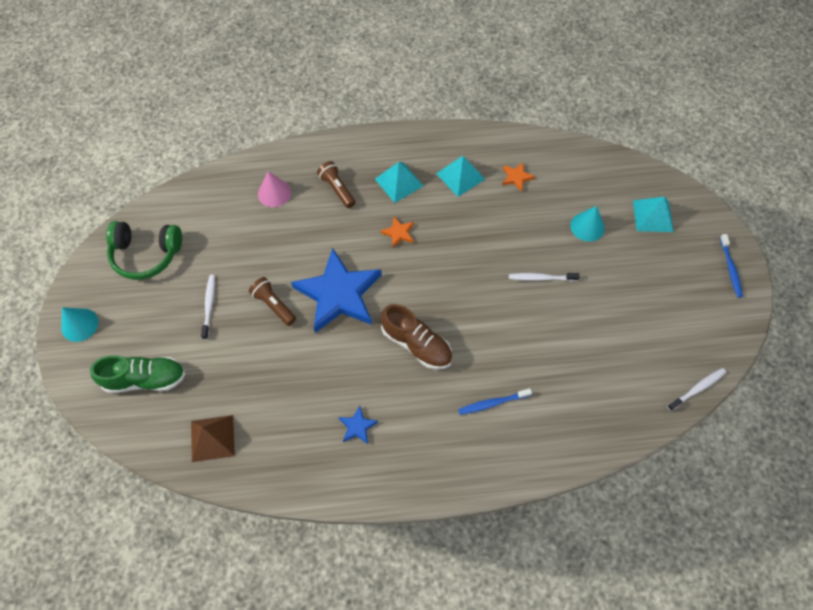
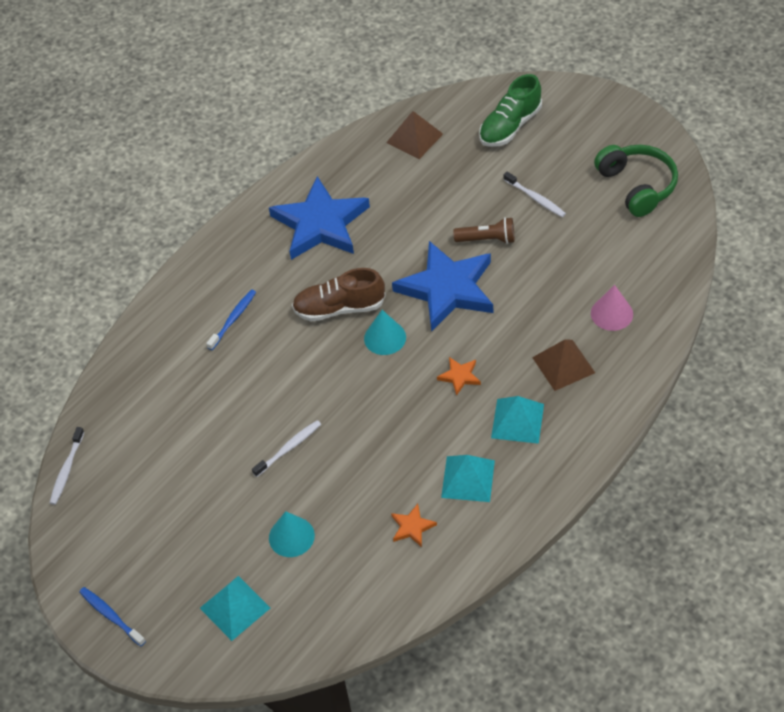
camera: 140 degrees right, 10 degrees down
(79, 324) = (608, 113): turquoise cone -> turquoise cone (385, 337)
(146, 254) = (637, 186): green headphones -> green headphones turned 105 degrees clockwise
(337, 189) = (563, 365): brown flashlight -> brown pyramid
(357, 426) = (320, 224): blue star -> blue star, size x2.48

